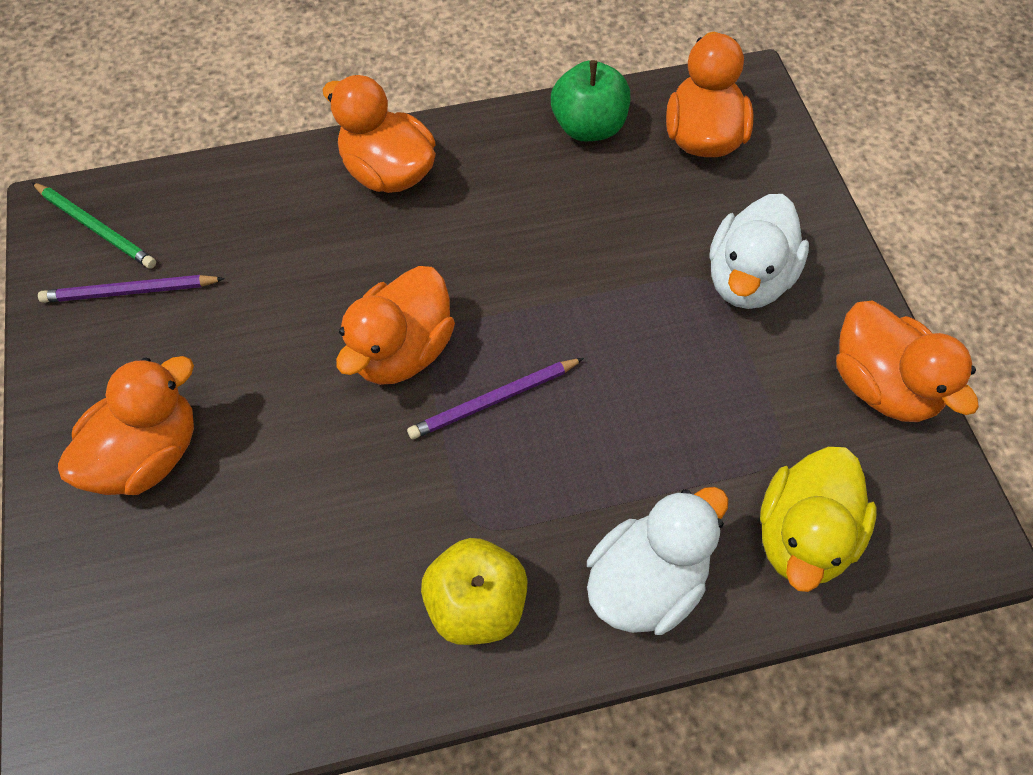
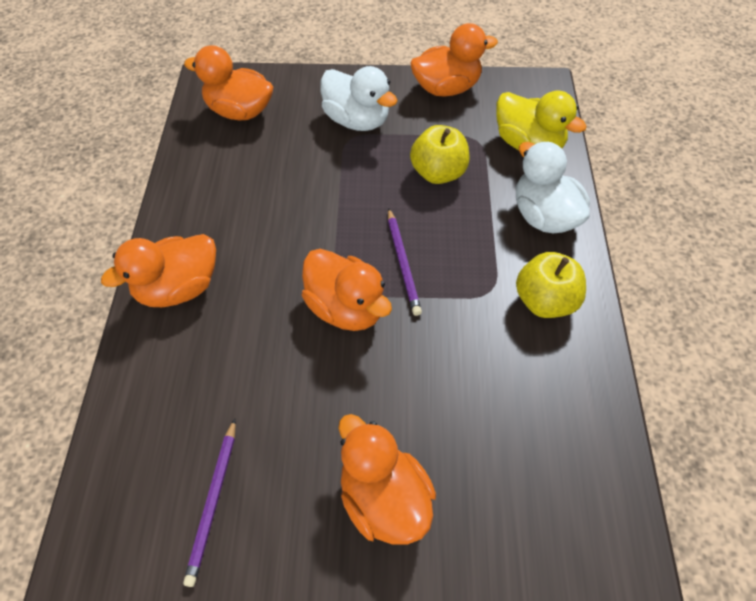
camera: 75 degrees left, 5 degrees down
(96, 227) = (125, 529): green pencil -> none
(588, 127) = (199, 164): green apple -> none
(682, 411) = (438, 173): none -> yellow apple

